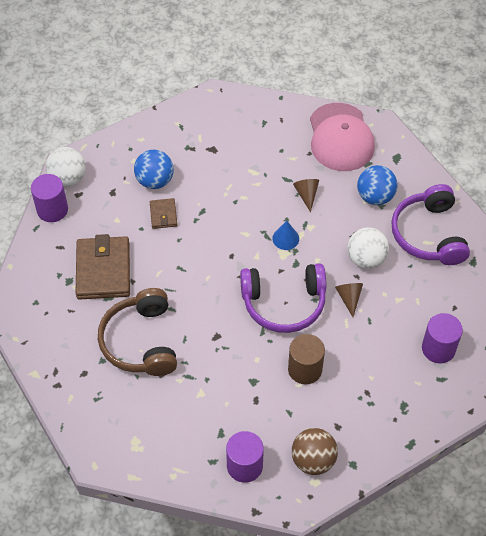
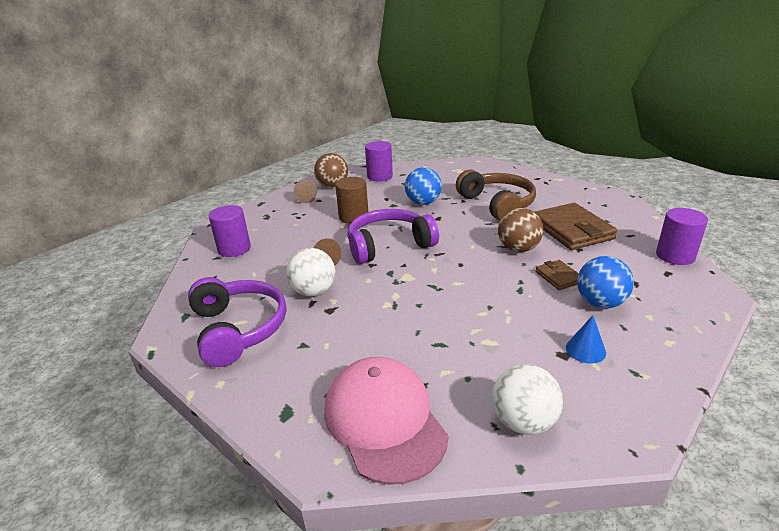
camera: 165 degrees right, 25 degrees down
(68, 178) = (697, 282): white ball -> white ball (523, 422)
(170, 260) = (518, 249): none -> brown ball
(285, 238) = (411, 288): blue cone -> blue cone (585, 350)
(306, 195) = (405, 333): brown cone -> brown cone (305, 198)
(375, 197) = (312, 352): blue ball -> blue ball (423, 202)

